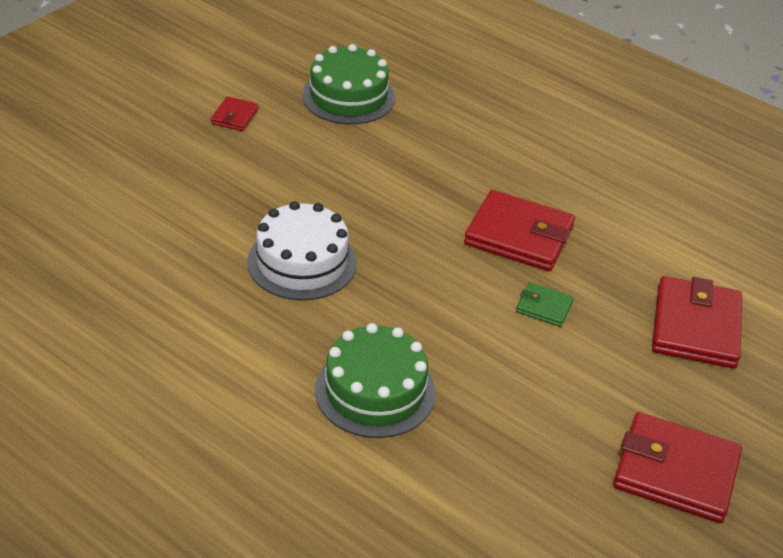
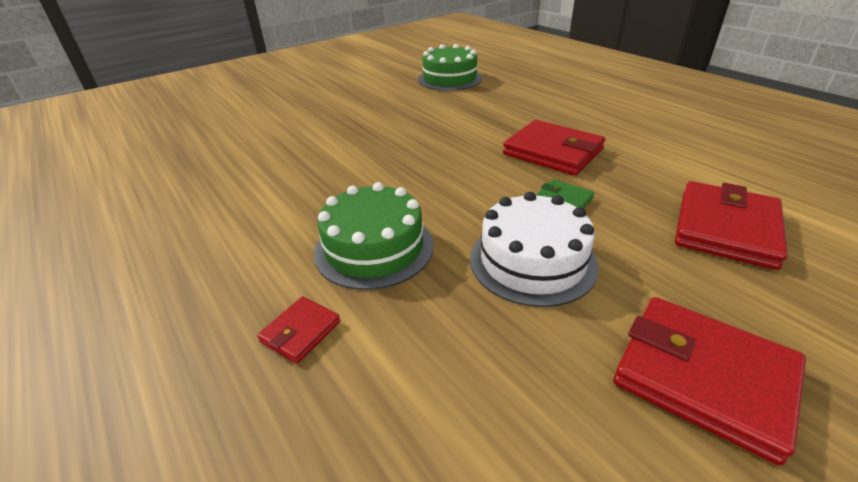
camera: 20 degrees right, 5 degrees down
(234, 116) = (368, 85): red wallet -> red wallet (300, 332)
(302, 262) = (365, 156): white cake -> white cake (532, 261)

